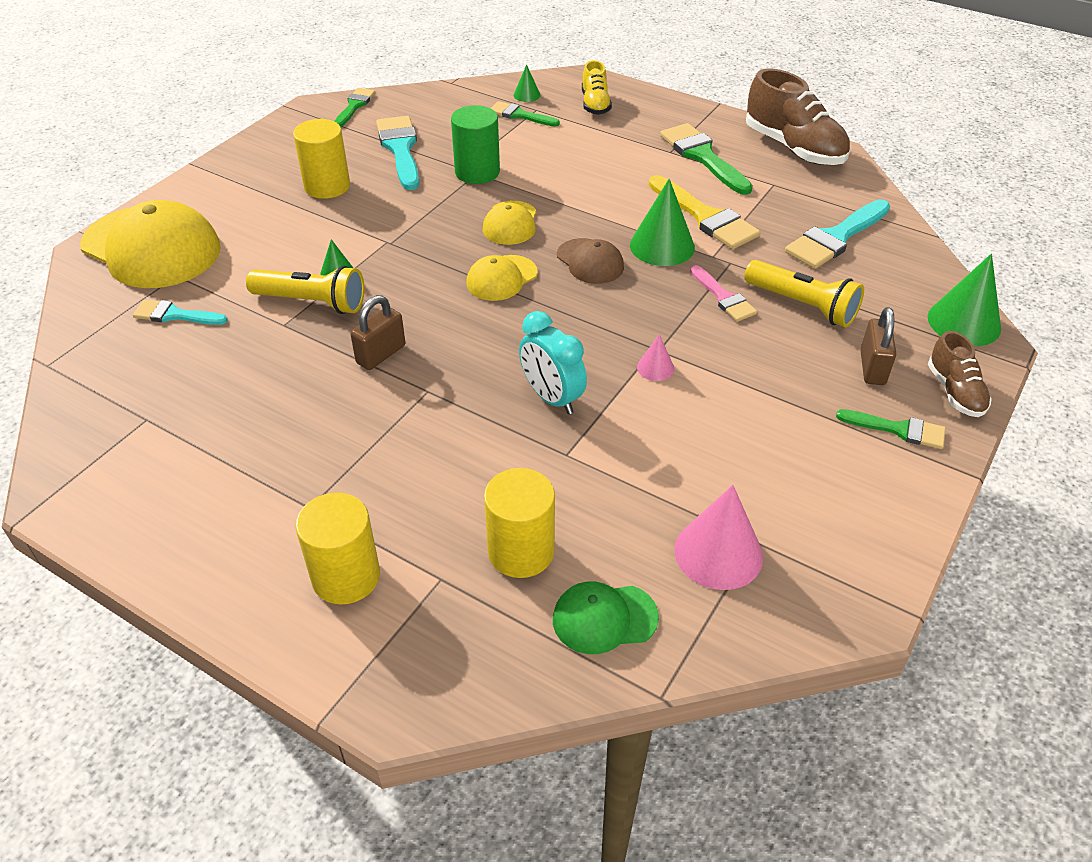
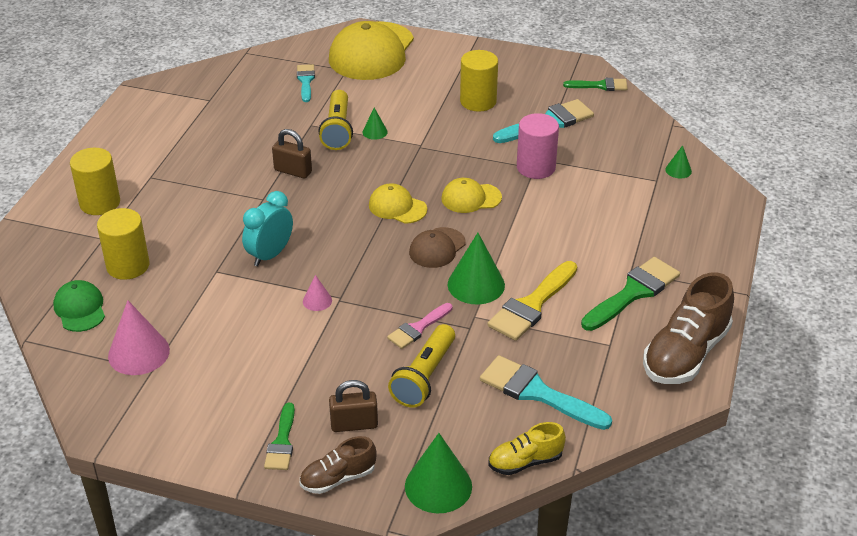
camera: 75 degrees right, 5 degrees down
(477, 172) = (536, 167): green cylinder -> pink cylinder
(520, 115) = (640, 173): green brush -> none
(595, 104) = (688, 213): yellow shoe -> yellow shoe (525, 462)

